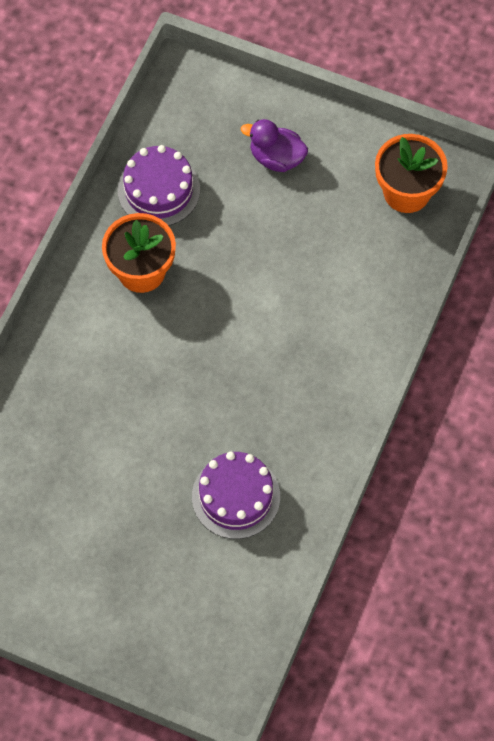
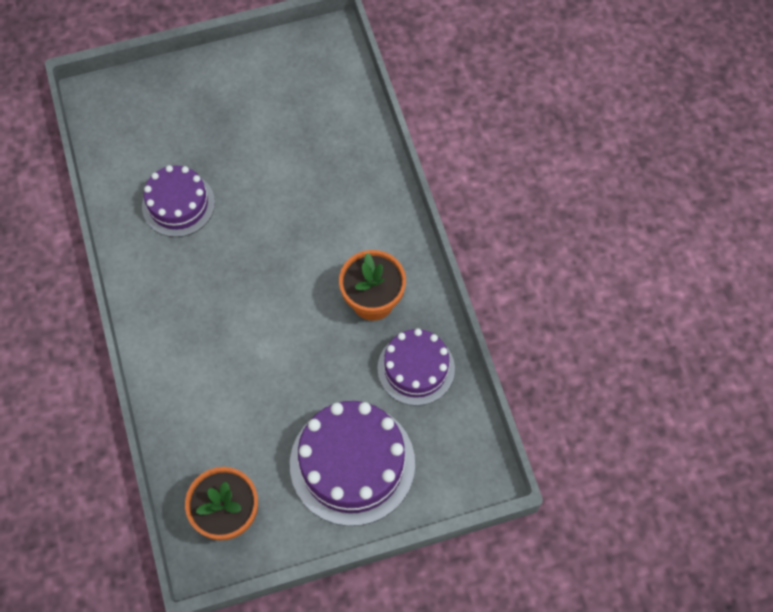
camera: 140 degrees right, 0 degrees up
(276, 158) = (352, 463): purple duck -> purple cake

